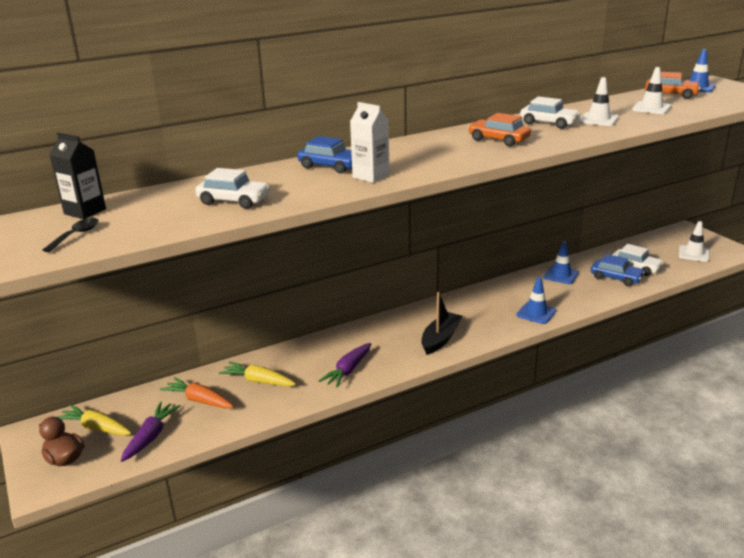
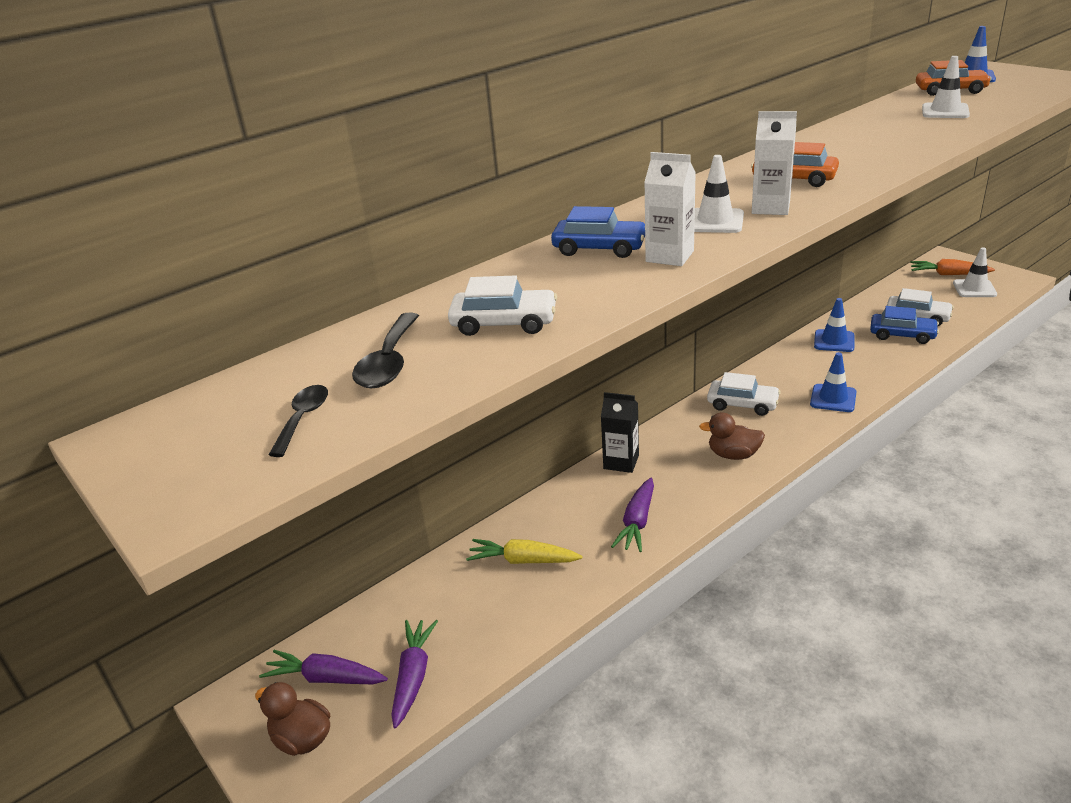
camera: 10 degrees left, 5 degrees up
(85, 211) = (286, 374): black carton -> black carton (621, 462)
(96, 428) = (325, 678): yellow carrot -> purple carrot
(148, 213) = (389, 362): none -> black spoon
(199, 400) = (455, 605): orange carrot -> orange carrot (948, 274)
(440, 339) = (733, 455): black boat -> brown duck
(465, 155) = (770, 208): none -> white carton
(549, 123) = (836, 147): white car -> white car (742, 404)
(598, 120) = (895, 135): white traffic cone -> white traffic cone (715, 221)

